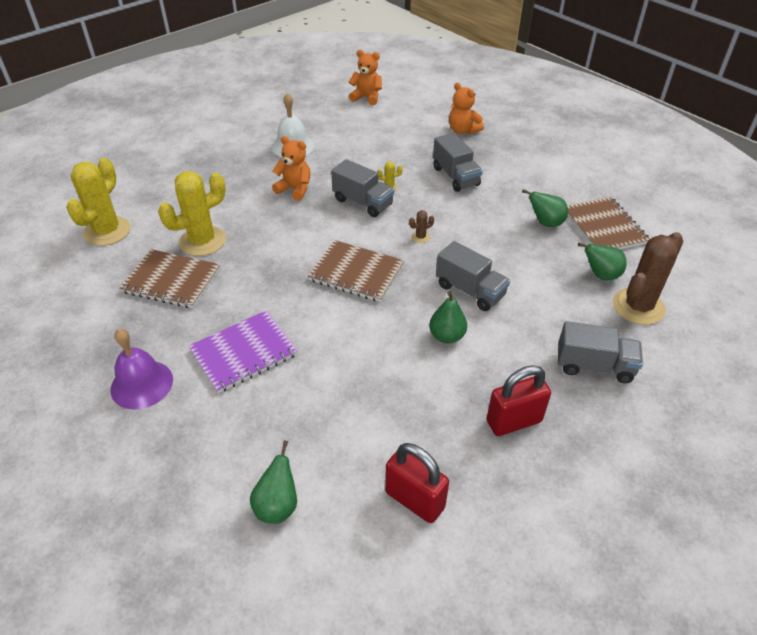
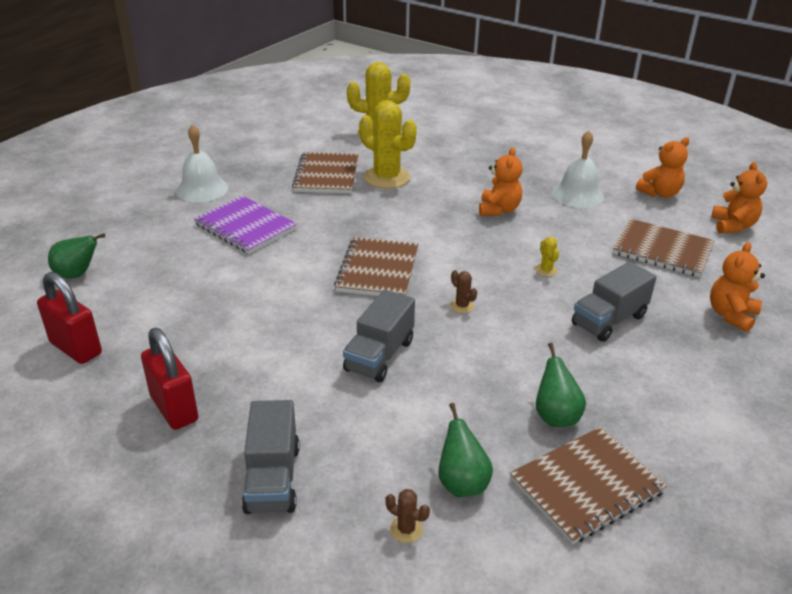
camera: 75 degrees right, 10 degrees down
(142, 384) = (202, 189): purple bell -> white bell
(311, 111) = (660, 193): none -> orange teddy bear
(363, 202) = (503, 256): grey truck -> none
(384, 132) = (662, 250): none -> brown notebook
(415, 500) = (76, 348): red padlock -> red padlock turned 75 degrees counterclockwise
(447, 336) = (296, 345): green pear -> none
(638, 307) = (406, 529): brown cactus -> brown cactus, size x0.40

